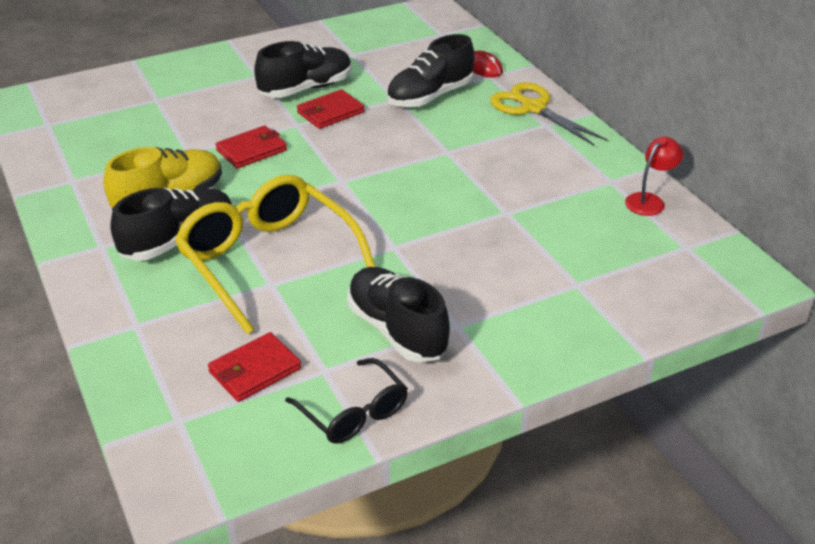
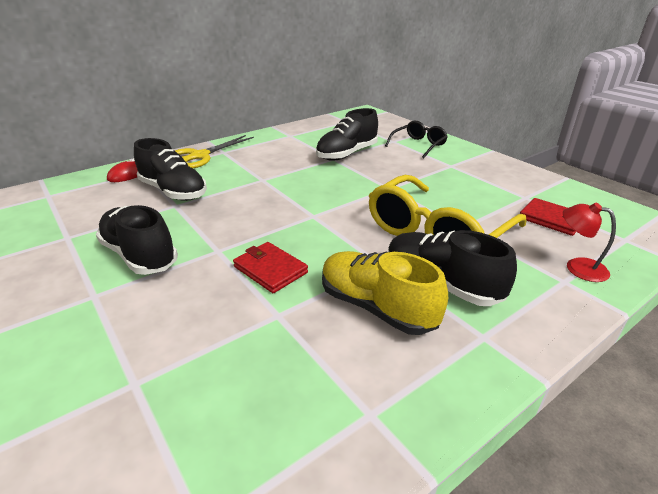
camera: 100 degrees left, 5 degrees down
(330, 112) = (195, 235): red wallet -> none
(354, 413) = (547, 185): black glasses -> black glasses (418, 145)
(397, 330) = (470, 180): black shoe -> black shoe (347, 154)
(649, 201) = (307, 127): red lamp -> red lamp (577, 267)

